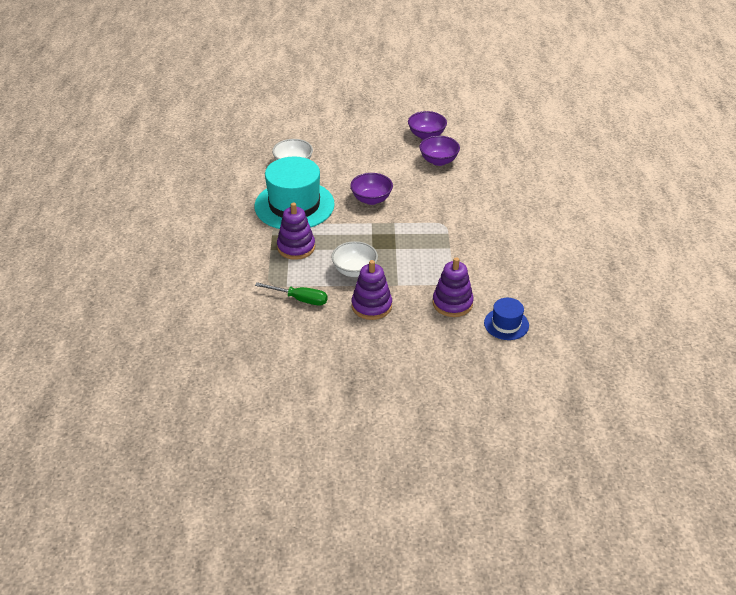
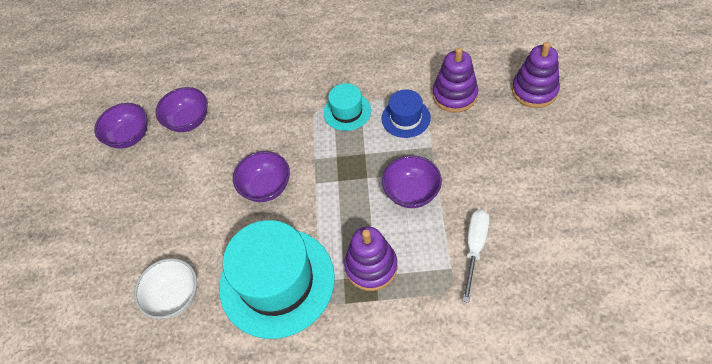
camera: 85 degrees left, 15 degrees up
(300, 299) = (474, 248): green screwdriver -> white screwdriver
(354, 271) = (411, 192): white bowl -> purple bowl
(371, 306) = (472, 169): purple stacking toy -> purple stacking toy (534, 91)
(440, 240) = (347, 111): none -> turquoise hat
(506, 324) = (478, 51): blue hat -> blue hat (406, 118)

